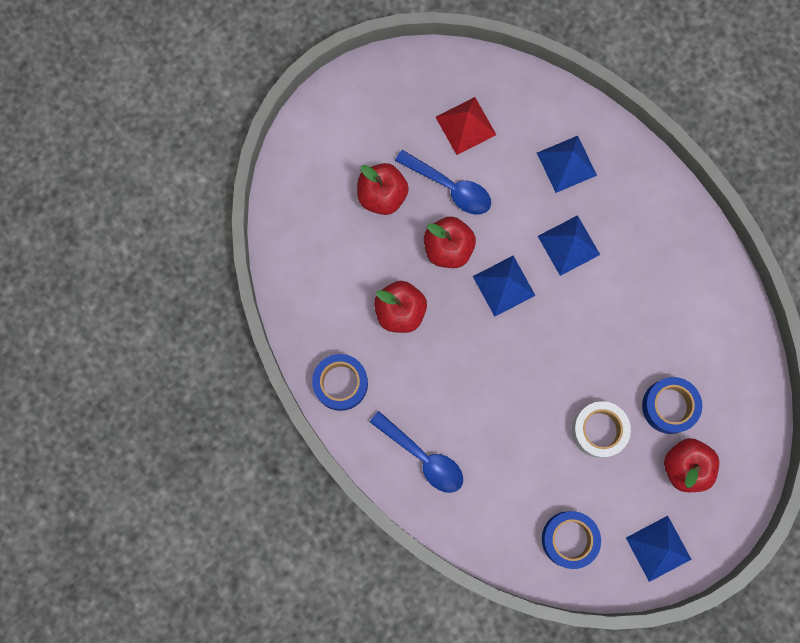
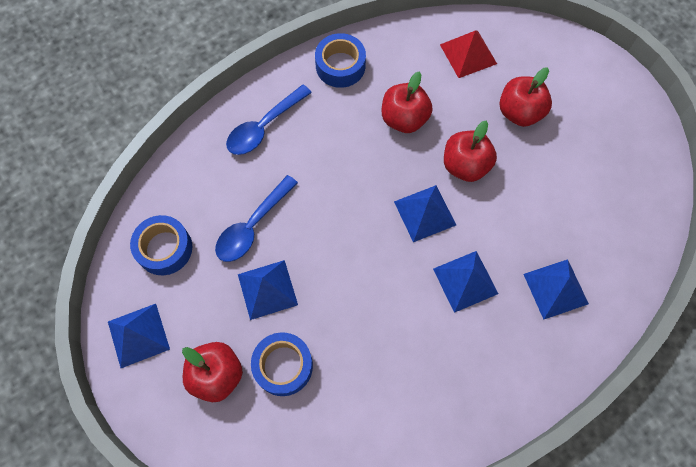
camera: 95 degrees right, 10 degrees down
(450, 187) = (528, 172): blue spoon -> blue spoon (252, 226)
(465, 125) = (595, 193): red pyramid -> red pyramid (468, 54)
(599, 430) = (267, 289): white tape -> blue pyramid

